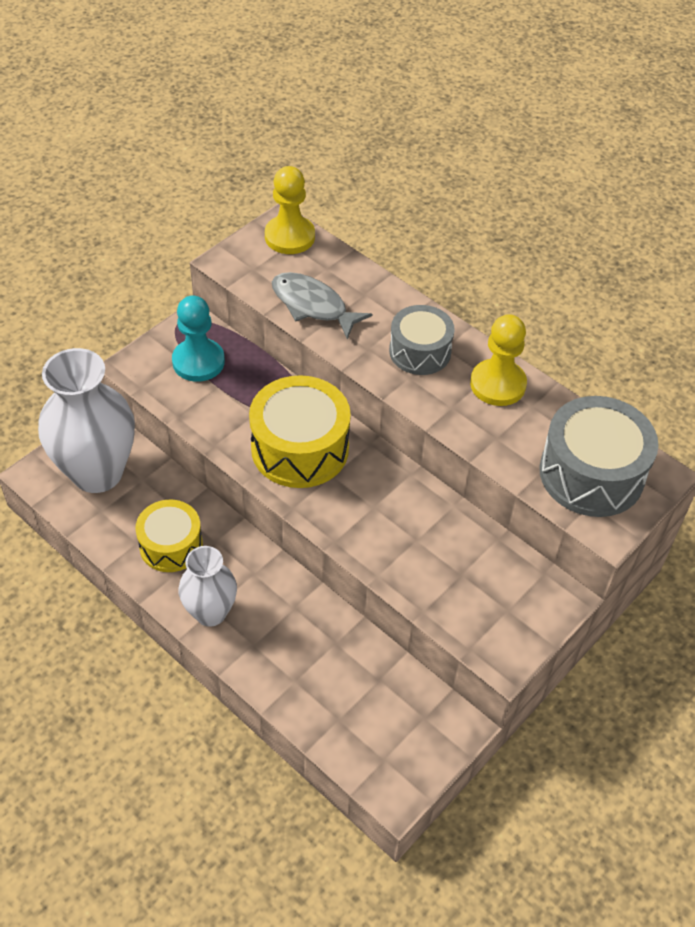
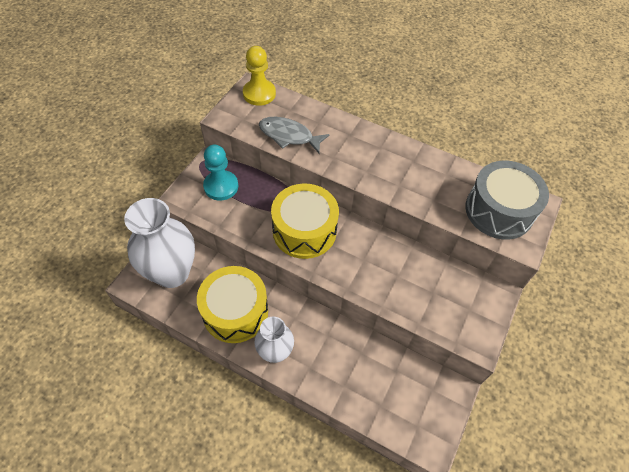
camera: 15 degrees left, 5 degrees up
(171, 545) = (235, 312): yellow drum -> yellow drum, size x1.56
(420, 351) = (366, 153): grey drum -> none
(498, 384) = (421, 164): yellow pawn -> none

